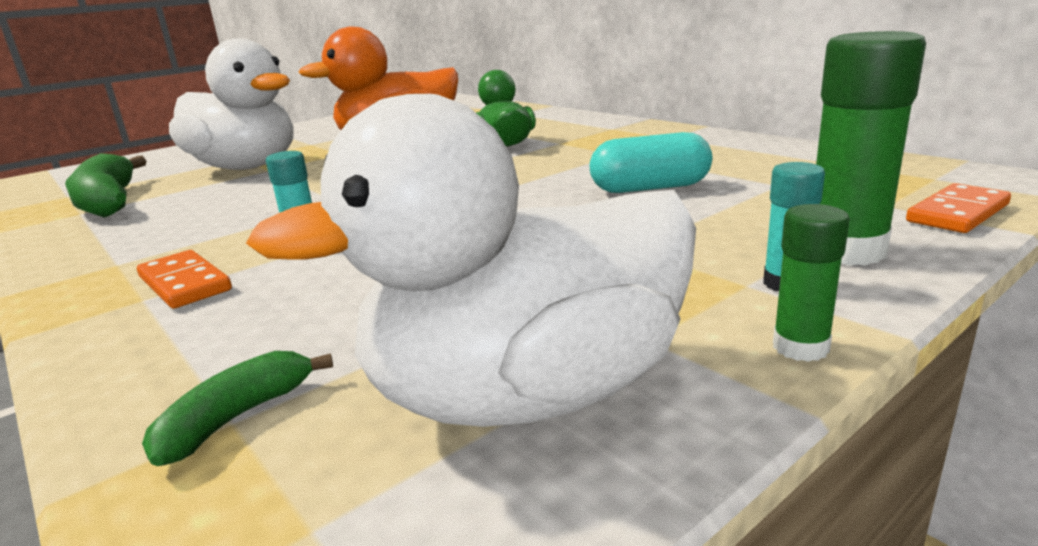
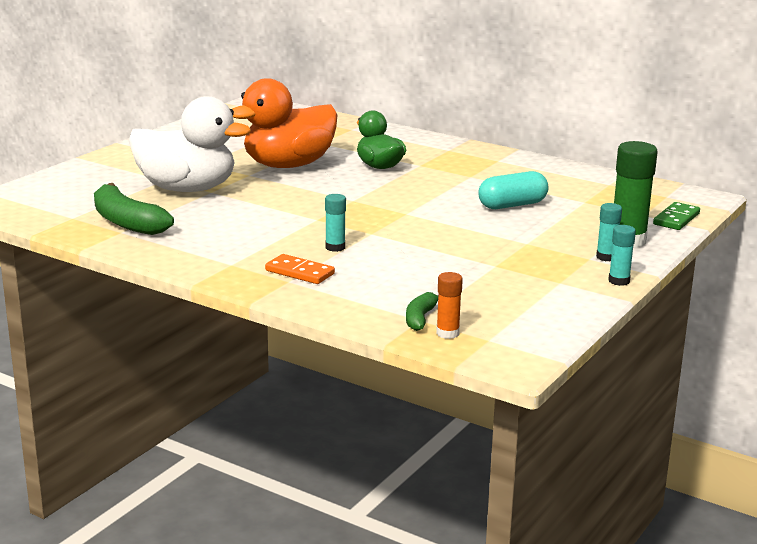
camera: 20 degrees left, 0 degrees up
(234, 483) = (447, 333): none -> orange glue stick
(526, 394) = (526, 303): white duck -> none
(800, 347) = (619, 281): green glue stick -> turquoise glue stick
(958, 213) = (676, 219): orange domino -> green domino

